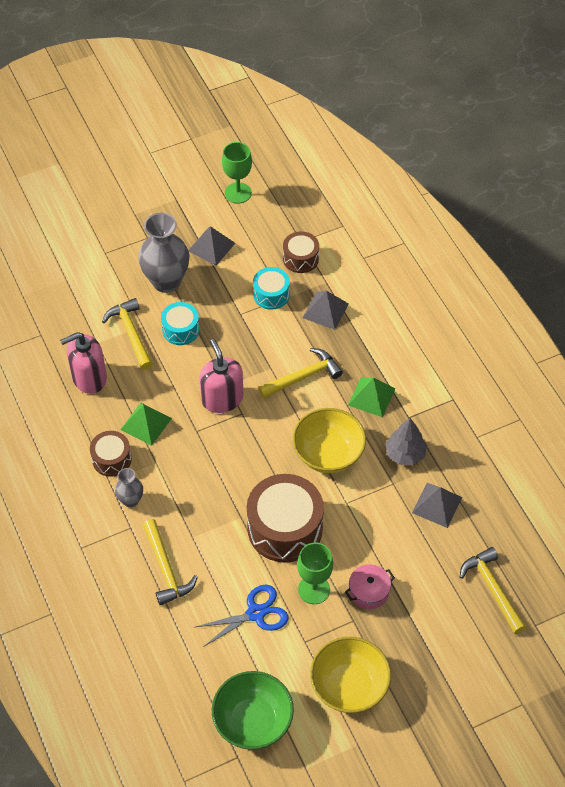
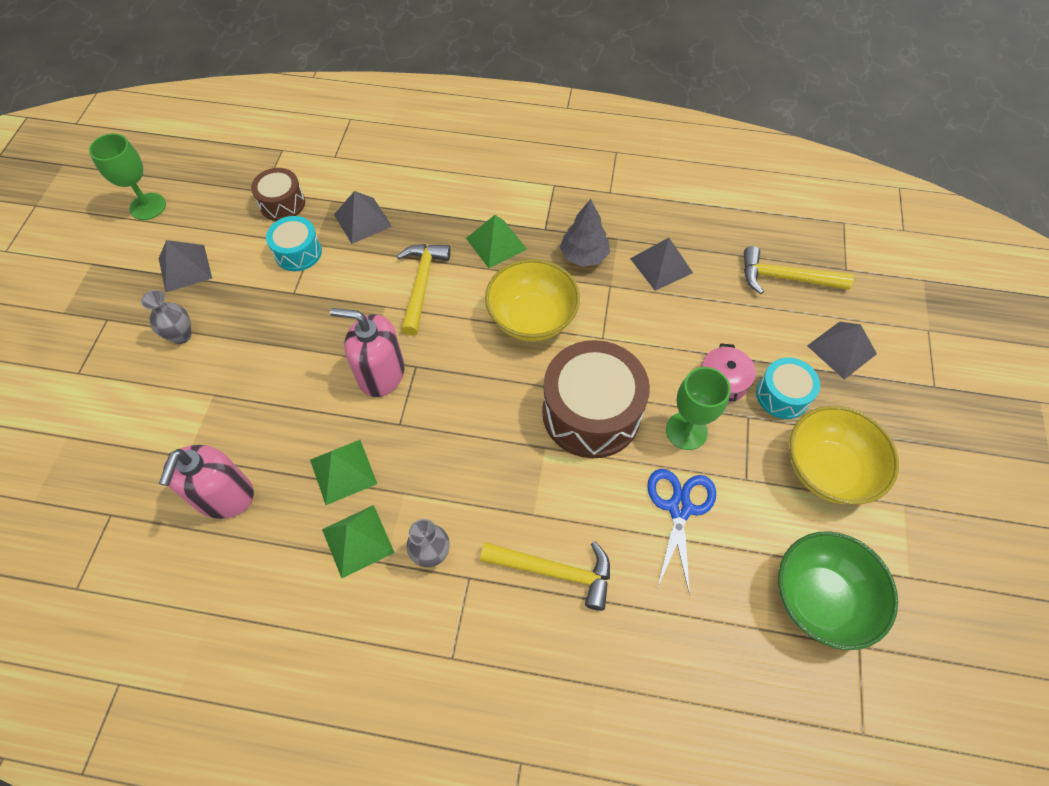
camera: 55 degrees left, 5 degrees up
(111, 459) = (357, 540): brown drum -> green pyramid
(131, 333) = (210, 412): yellow hammer -> none
(166, 281) = (181, 335): grey vase -> grey vase, size x0.51
(180, 330) = (256, 360): turquoise drum -> turquoise drum (782, 395)
(456, 654) = (841, 350): none -> grey pyramid

